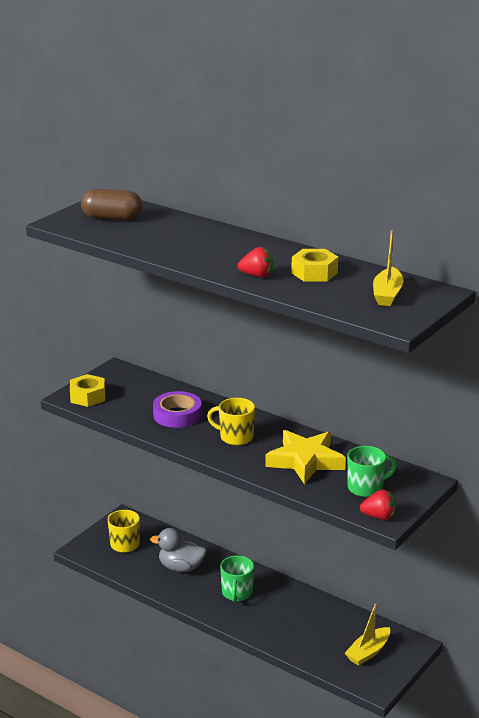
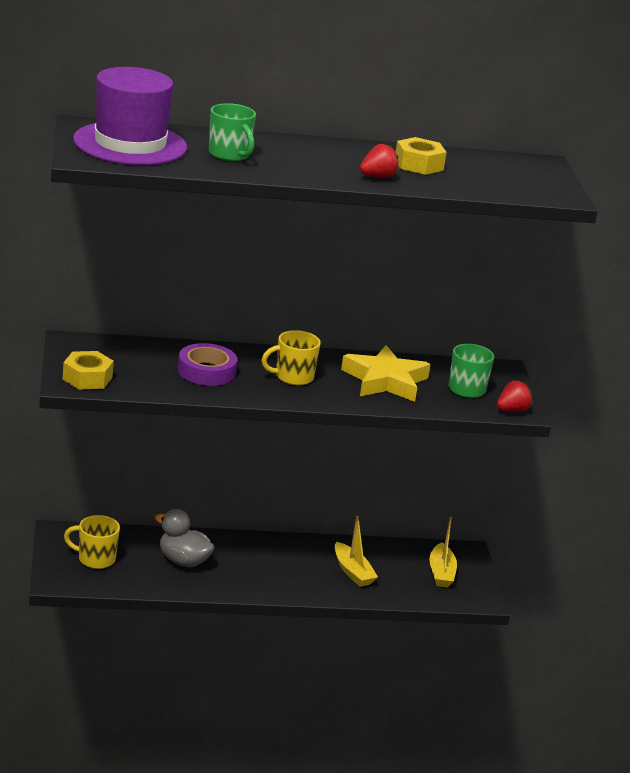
camera: 45 degrees left, 0 degrees up
(112, 218) = (130, 144): brown capsule -> purple hat
(181, 567) = (183, 561): grey duck -> grey duck turned 60 degrees clockwise
(237, 593) = (267, 565): green mug -> green mug (229, 155)
(387, 294) = (510, 172): yellow boat -> yellow boat (352, 572)

